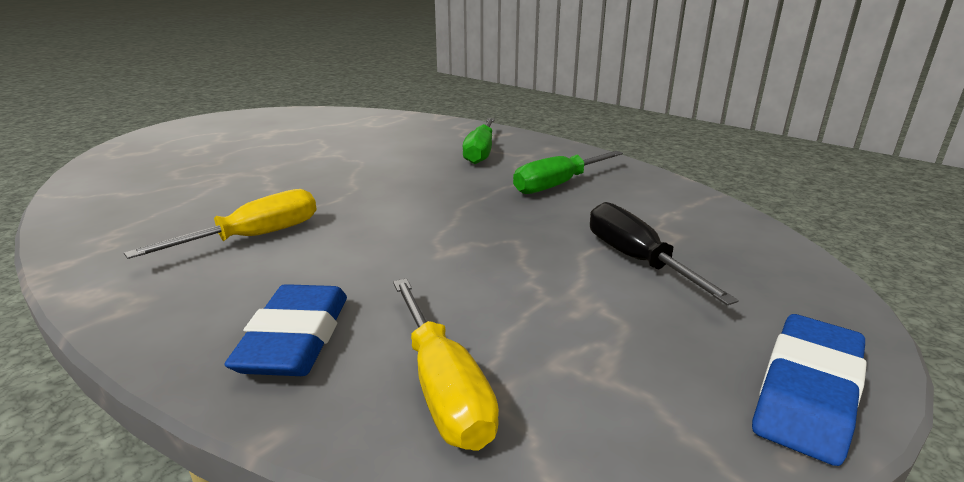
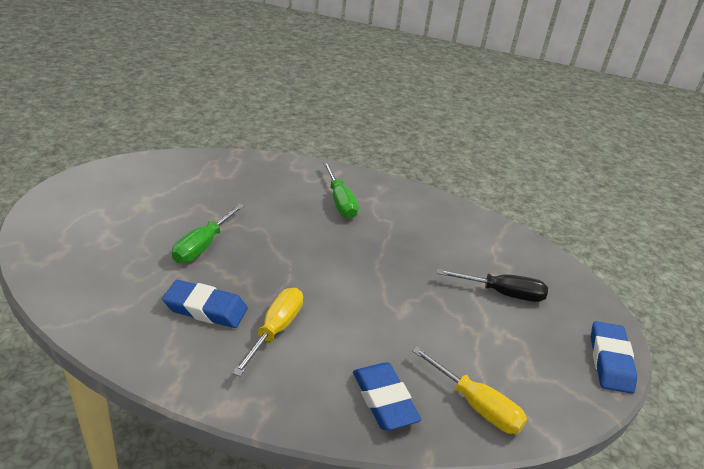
camera: 30 degrees left, 10 degrees up
(206, 207) = (205, 309): none -> blue eraser
(558, 185) = (417, 231): green screwdriver -> green screwdriver (203, 245)
(637, 260) = (502, 293): black screwdriver -> black screwdriver turned 150 degrees clockwise

